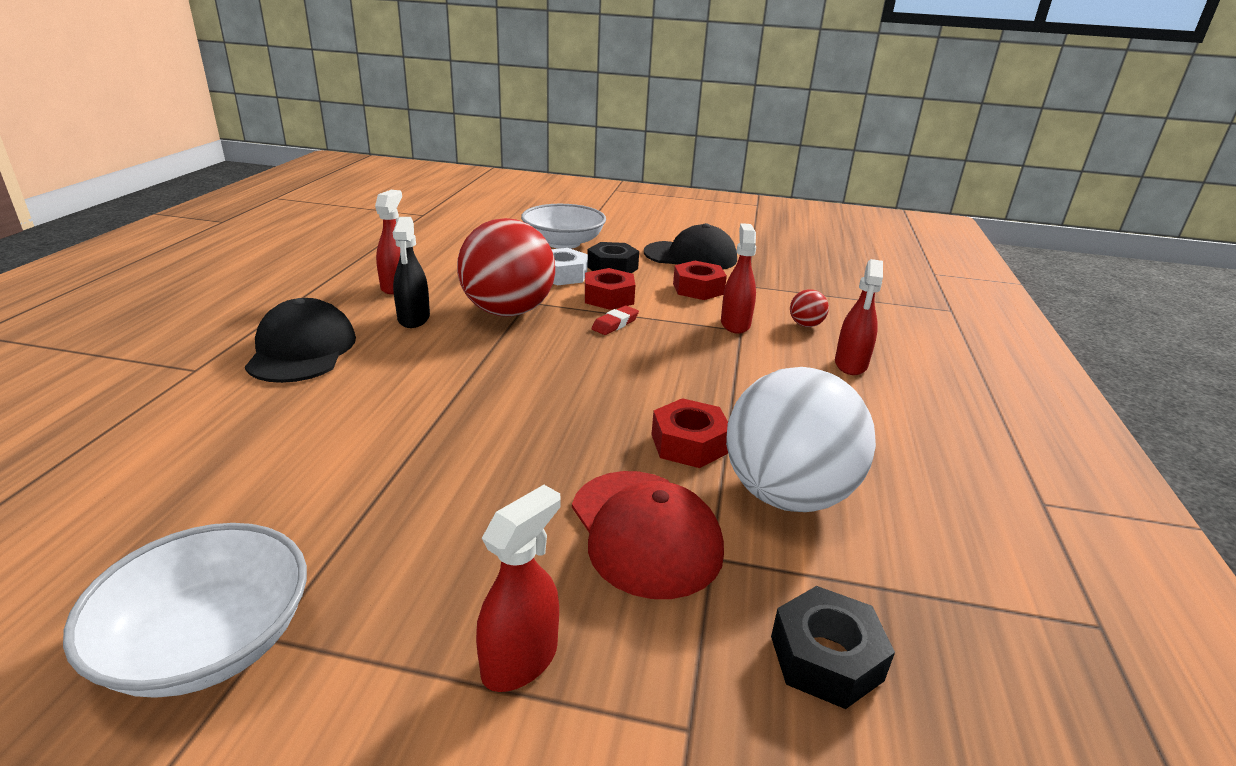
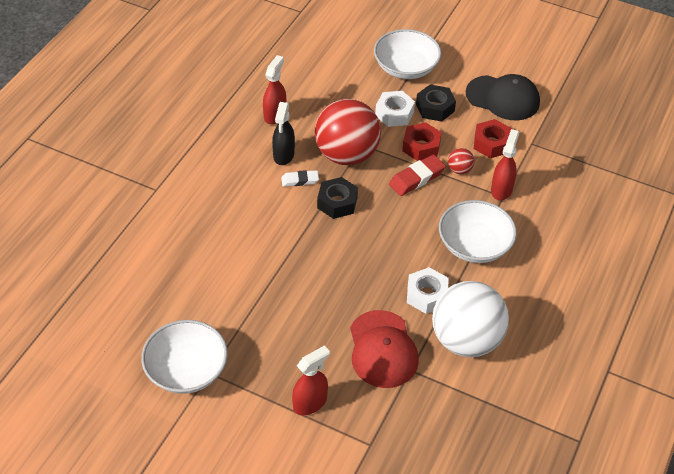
camera: 15 degrees right, 20 degrees up
(302, 350) = (215, 179): black cap -> none
(442, 340) = (300, 180): none -> white eraser
(615, 324) = (416, 178): red eraser -> red eraser, size x1.56
(689, 444) = (426, 295): red nut -> white nut
(731, 379) = (474, 245): none -> white bowl
(805, 325) = (553, 197): red ball -> red ball (459, 170)
(826, 658) = (440, 428): black nut -> black nut (337, 202)
(850, 364) = (562, 243): red spray bottle -> none

